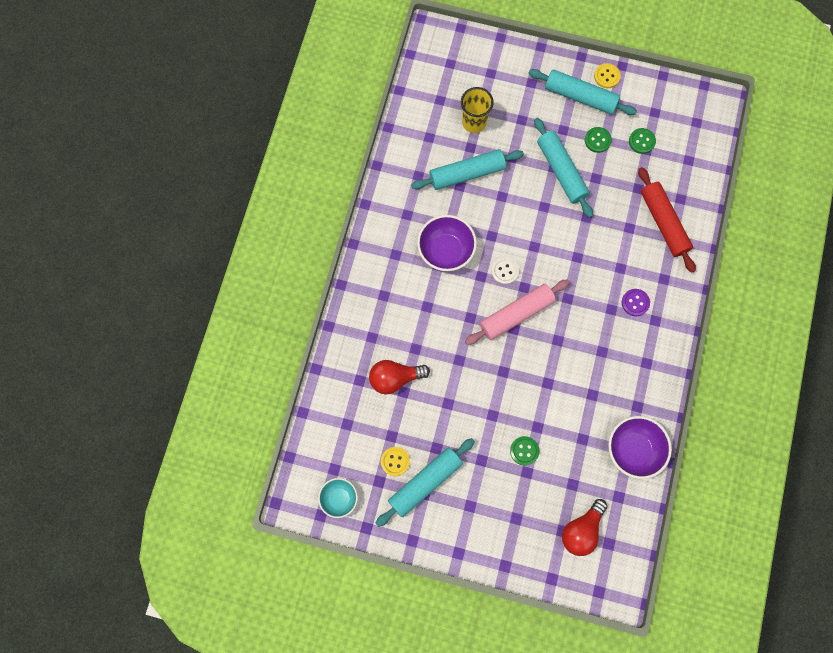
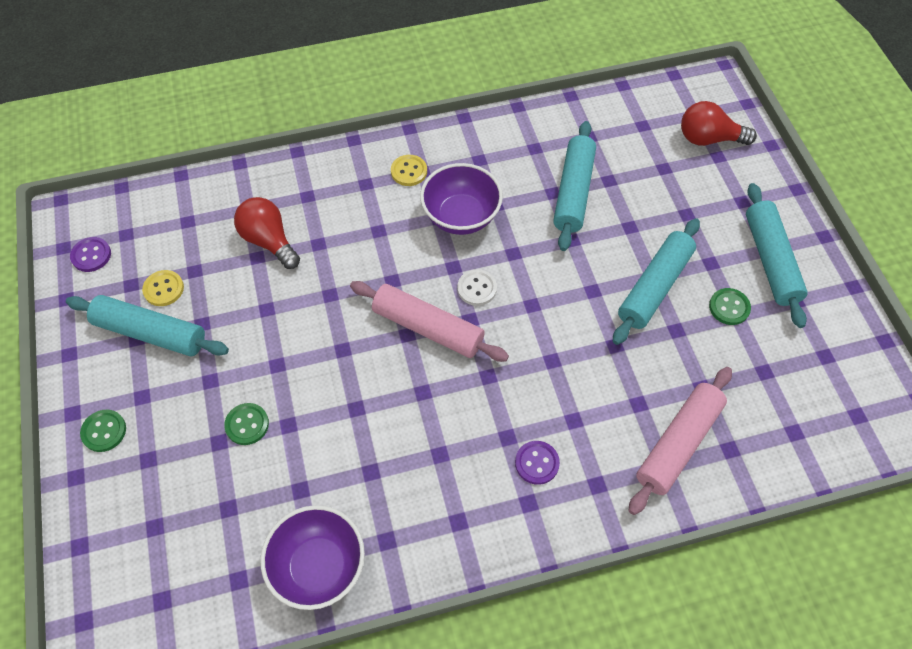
camera: 60 degrees right, 15 degrees down
(339, 498) = (91, 255): turquoise bowl -> purple button
(467, 173) = (573, 192): turquoise rolling pin -> turquoise rolling pin turned 60 degrees clockwise
(474, 123) = (642, 169): yellow cup -> none
(581, 530) = (166, 552): red light bulb -> red light bulb (708, 139)
(607, 76) = (824, 276): yellow button -> yellow button (409, 171)
(641, 141) = (771, 360): green button -> green button (104, 431)
(663, 222) = (678, 443): red rolling pin -> pink rolling pin

